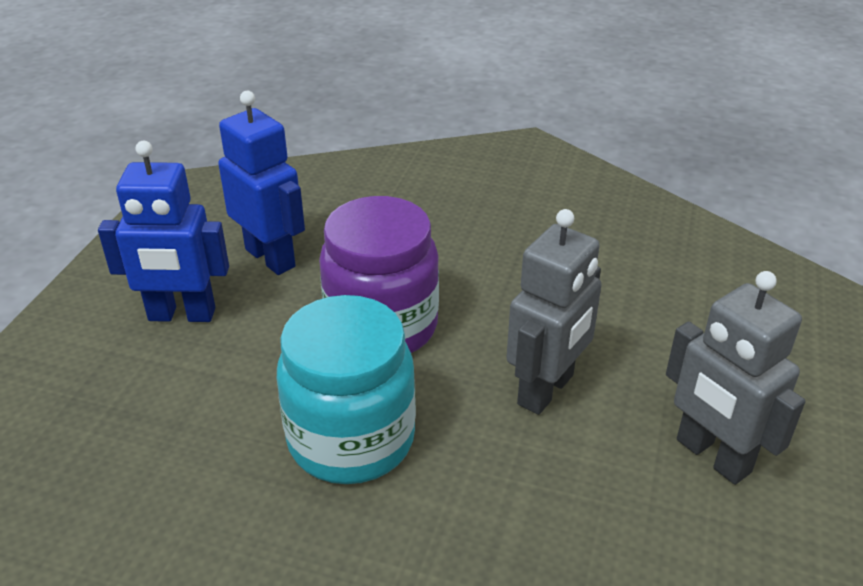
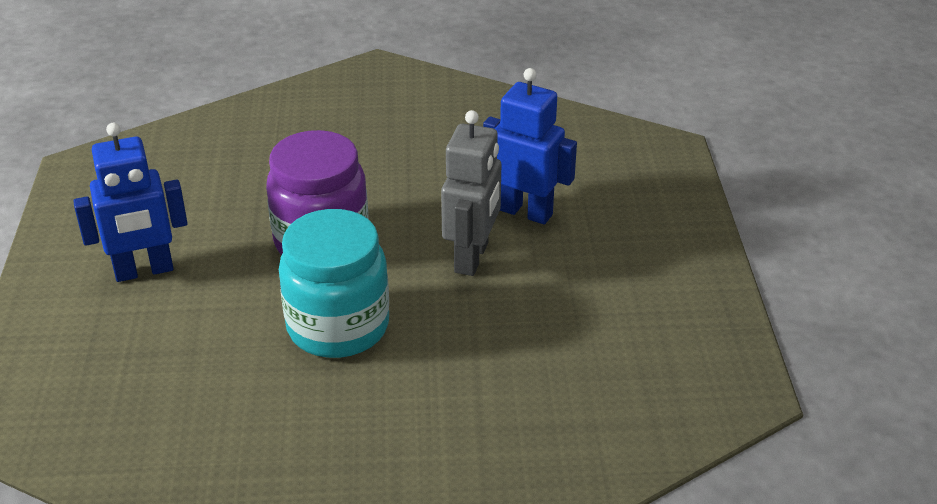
camera: 20 degrees left, 0 degrees up
(271, 258) = (196, 208): blue robot -> blue robot (525, 212)
(712, 456) = (607, 273): grey robot -> none

